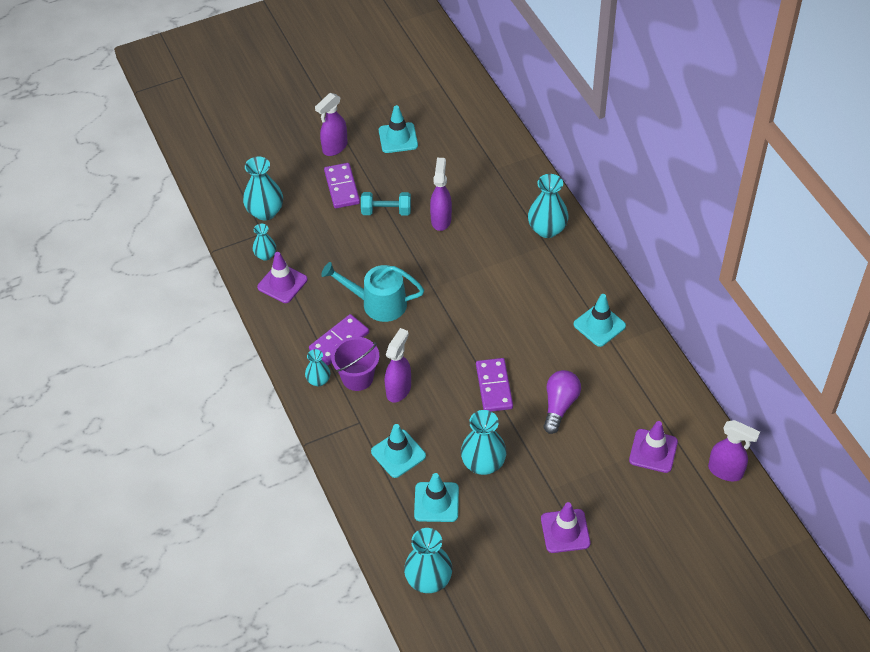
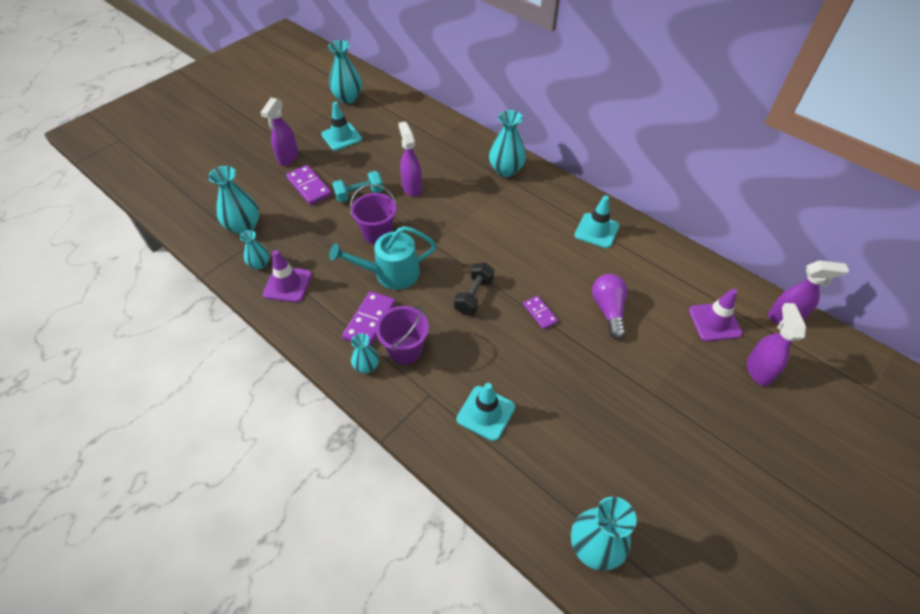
camera: 25 degrees left, 0 degrees up
(384, 259) = (377, 233): none -> purple bucket
(399, 389) = (452, 347): purple spray bottle -> purple spray bottle (758, 370)
(436, 502) = (552, 451): turquoise traffic cone -> none
(442, 350) = (473, 296): none -> black dumbbell
(483, 463) = (574, 391): turquoise vase -> turquoise vase (348, 98)
(494, 386) = (540, 313): purple domino -> purple domino, size x0.61
(565, 531) = (693, 431): purple traffic cone -> none

